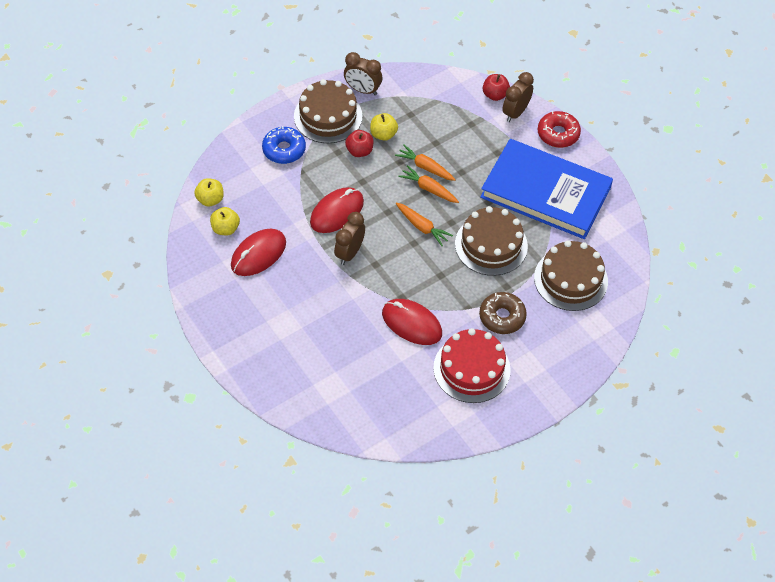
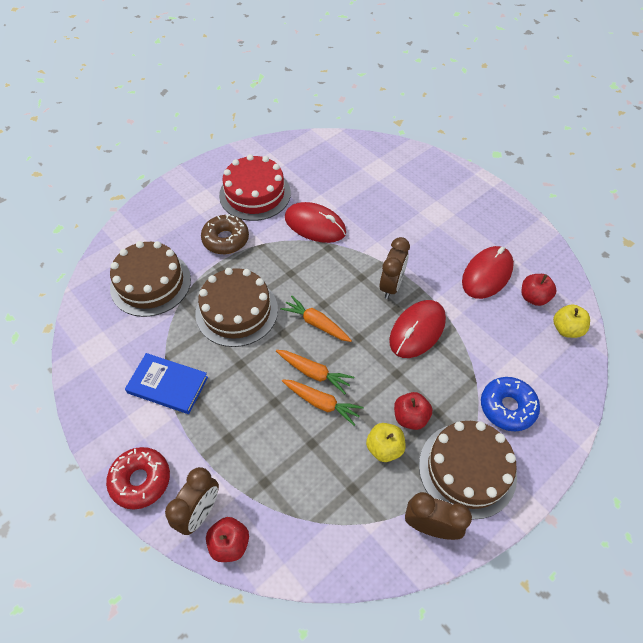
camera: 175 degrees right, 0 degrees up
(225, 228) = (533, 297): yellow apple -> red apple
(545, 192) = (168, 385): blue book -> blue book, size x0.48

